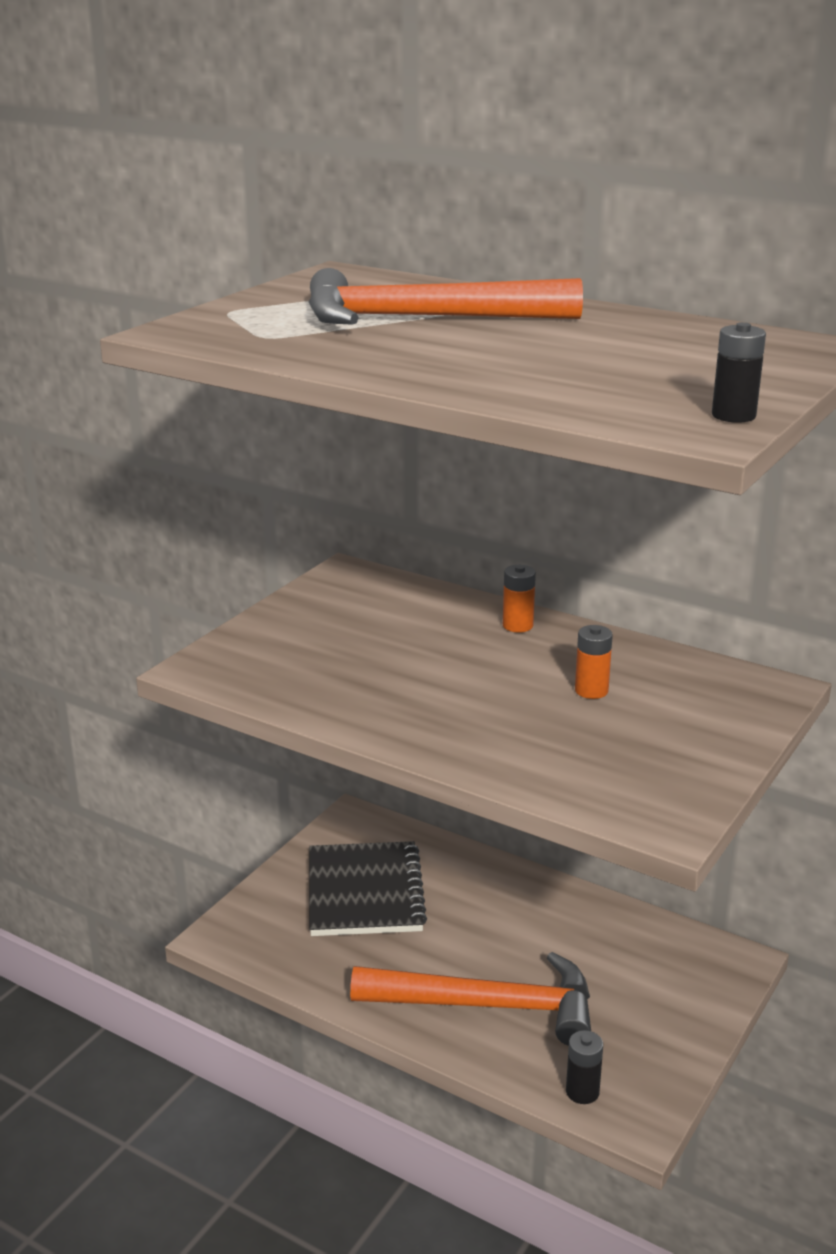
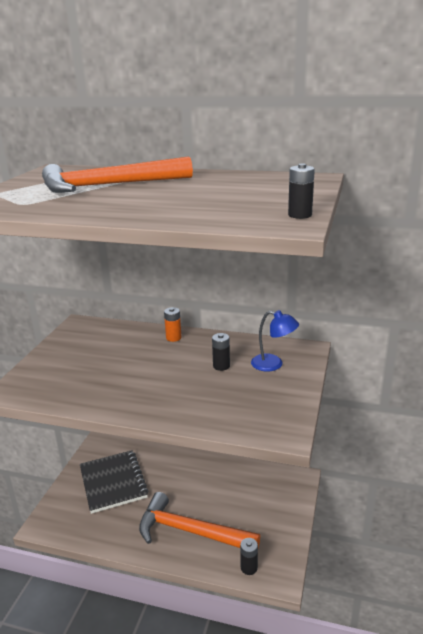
camera: 15 degrees left, 0 degrees up
(488, 1006) = (190, 531): orange hammer -> orange hammer turned 150 degrees counterclockwise
(591, 691) = (221, 366): orange battery -> black battery
(695, 705) = (273, 364): none -> blue lamp

